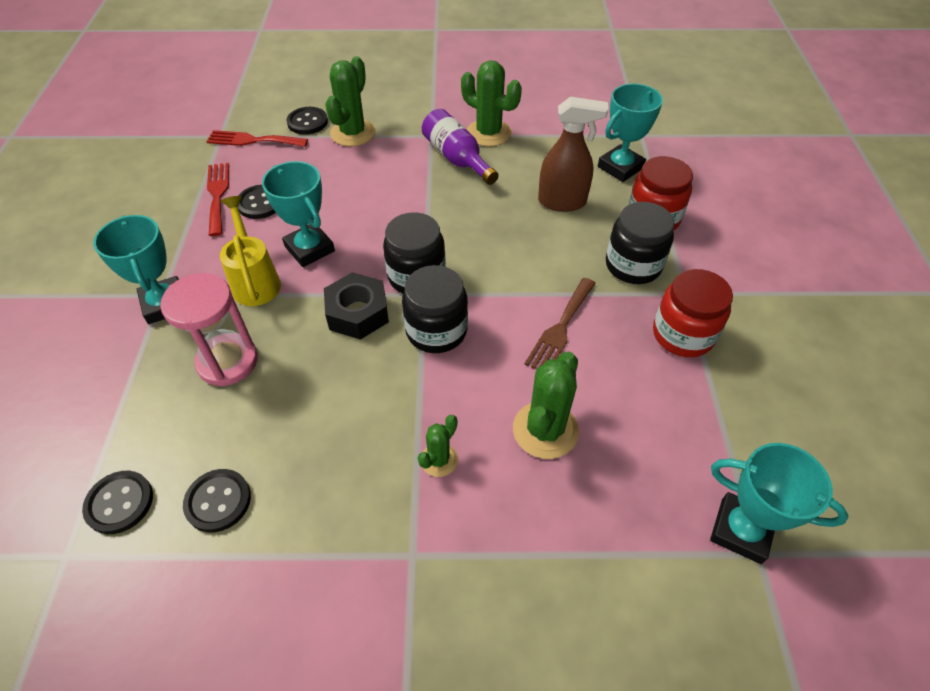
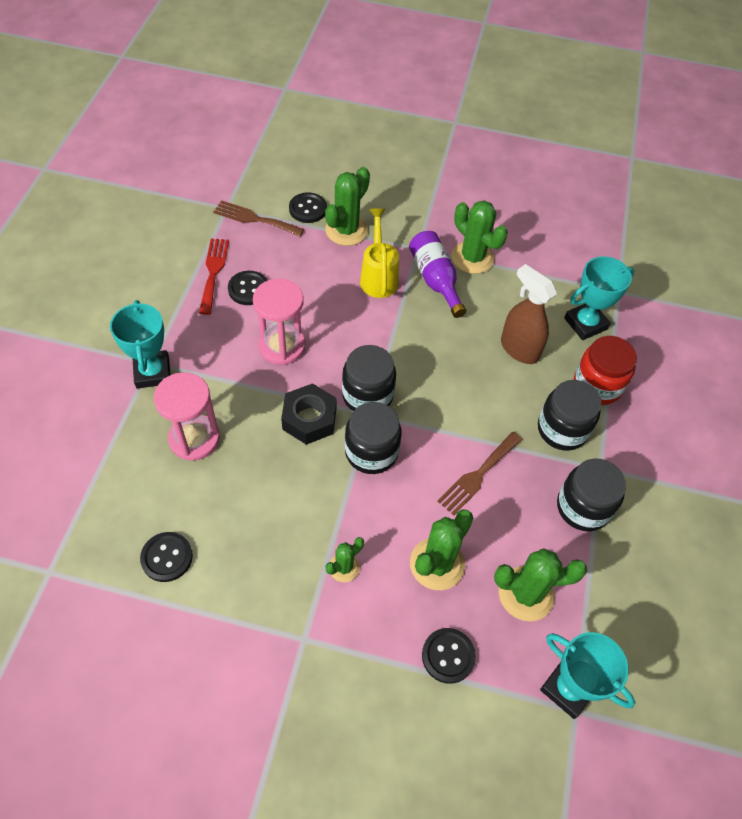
camera: 10 degrees right, 5 degrees up
(119, 503) = (93, 540): black button -> black button (448, 656)
(253, 140) = (254, 219): red fork -> brown fork
(255, 280) = (230, 366): yellow watering can -> yellow watering can (378, 276)
(309, 249) = (282, 346): turquoise trophy -> pink hourglass
(562, 202) = (519, 349): brown spray bottle -> brown spray bottle turned 150 degrees counterclockwise
(655, 437) = (526, 594): none -> green cactus
(683, 334) = (583, 507): red jar -> black jar

